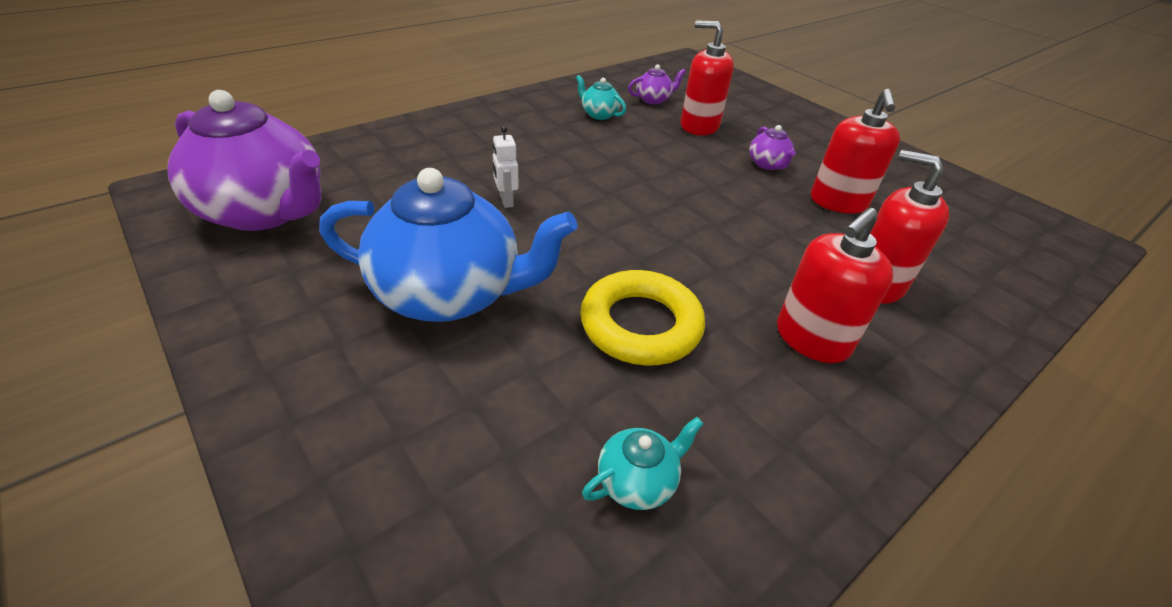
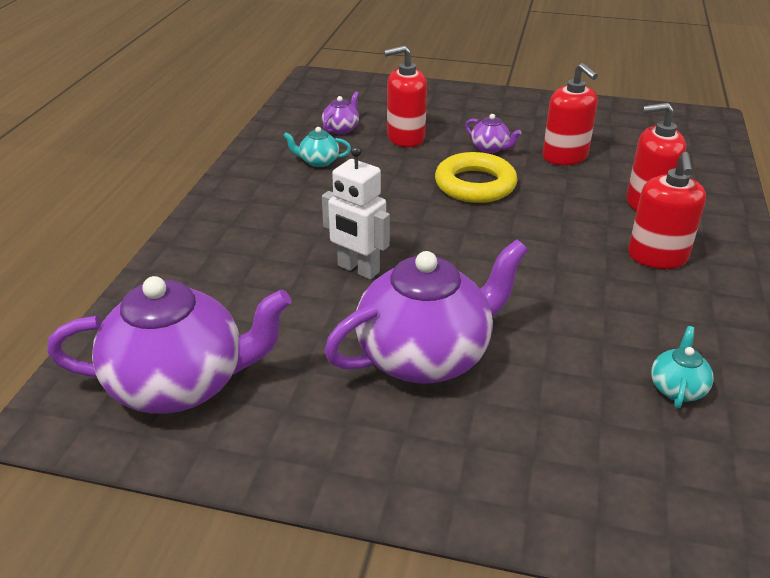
camera: 35 degrees left, 5 degrees down
(451, 294) = (426, 356): blue teapot -> purple teapot
(506, 201) = (358, 269): white robot -> white robot, size x1.75
(640, 325) = (564, 304): yellow ring -> yellow ring (475, 185)

